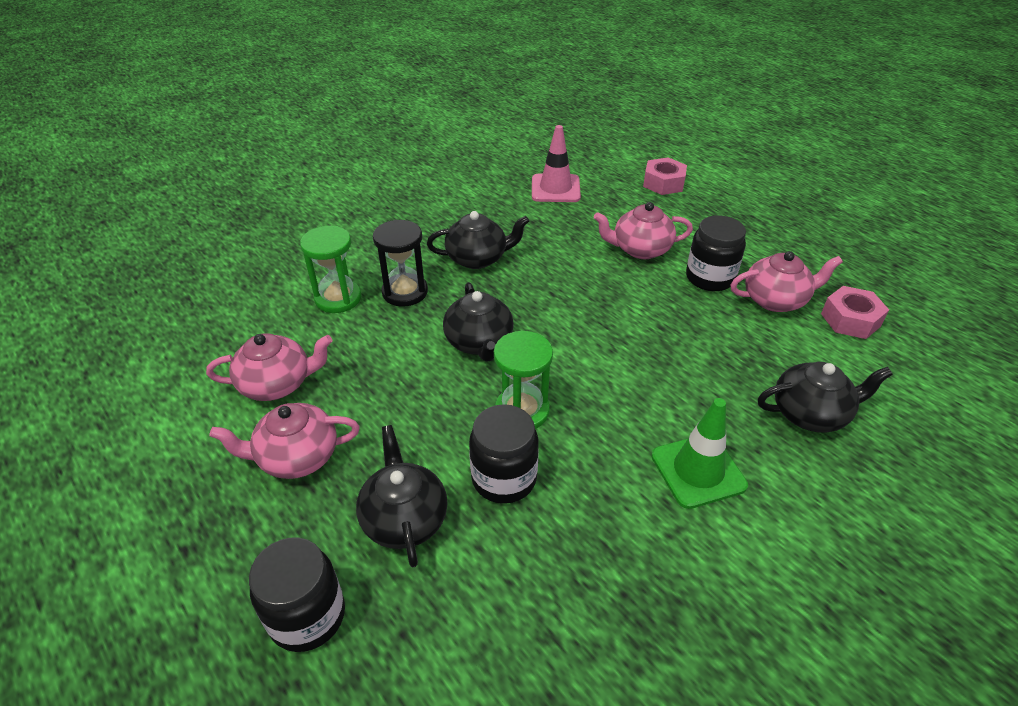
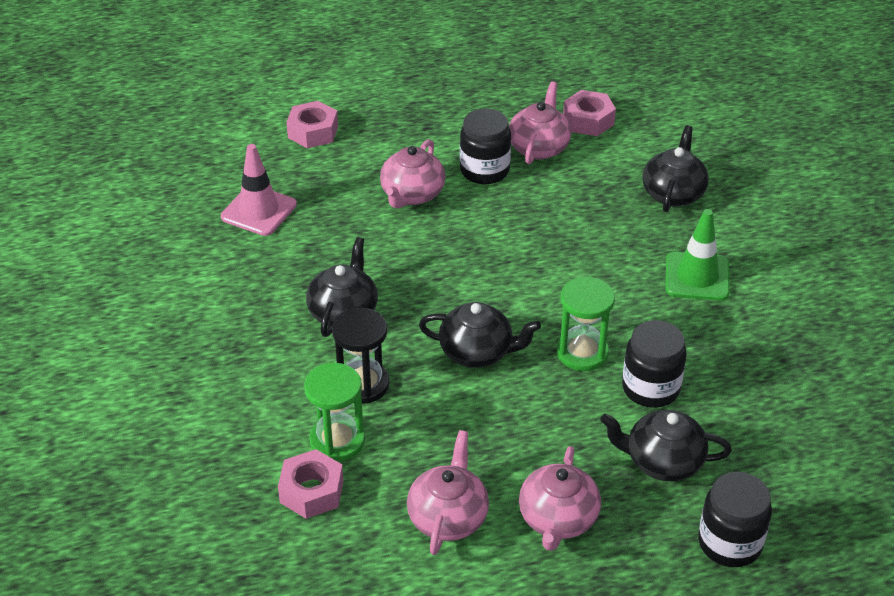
camera: 65 degrees left, 0 degrees up
(280, 302) = (311, 491): none -> pink nut

